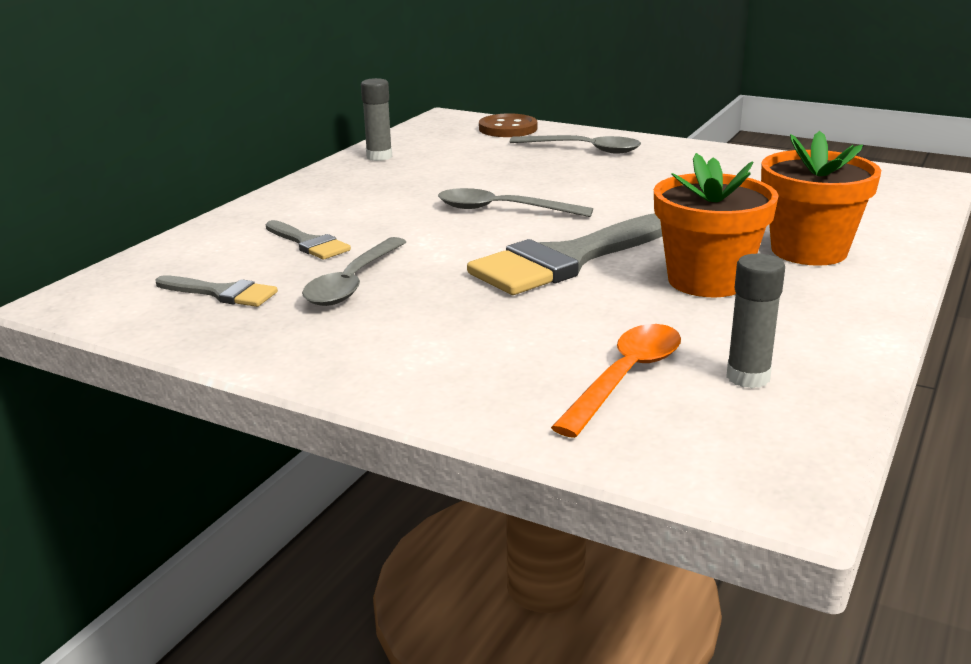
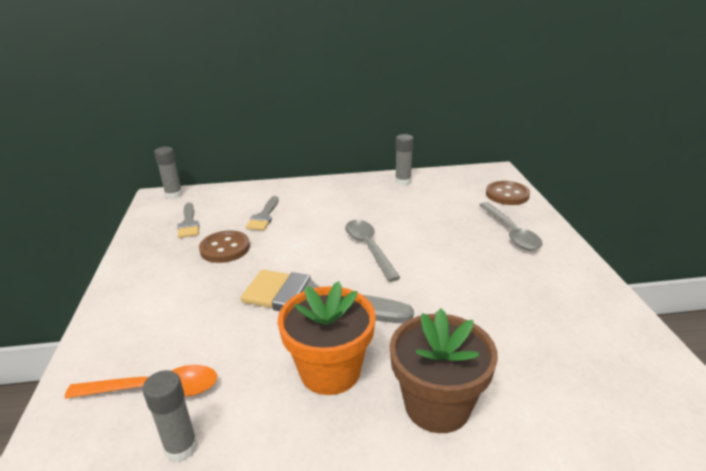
camera: 55 degrees right, 5 degrees up
(90, 288) = (174, 195): none -> grey glue stick
(352, 283) = (225, 248): grey spoon -> brown button
(809, 251) = (437, 405): orange flower pot -> brown flower pot

